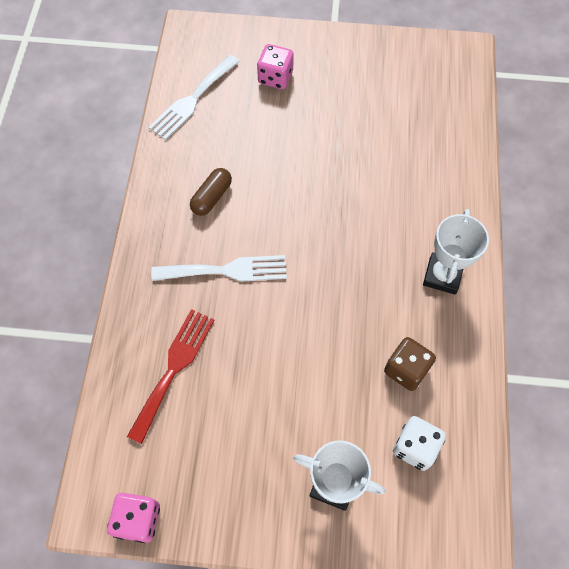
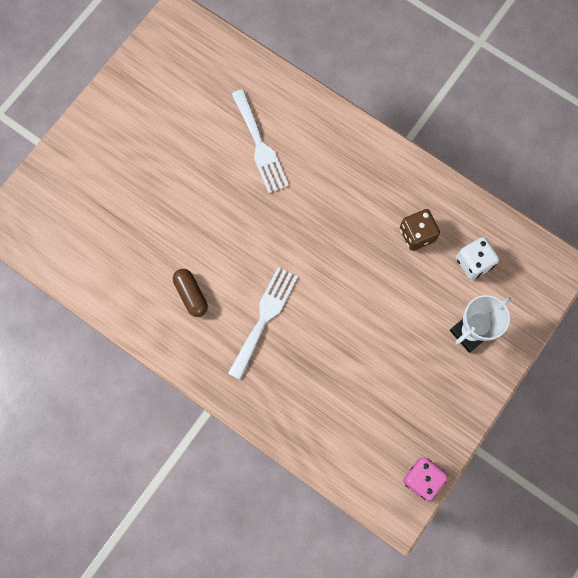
camera: 60 degrees left, 10 degrees up
(174, 368) = (323, 399): red fork -> none
(192, 100) = (83, 261): white fork -> white fork (260, 146)
(275, 77) = (104, 181): pink dice -> none
(442, 275) = (361, 165): white trophy -> none

